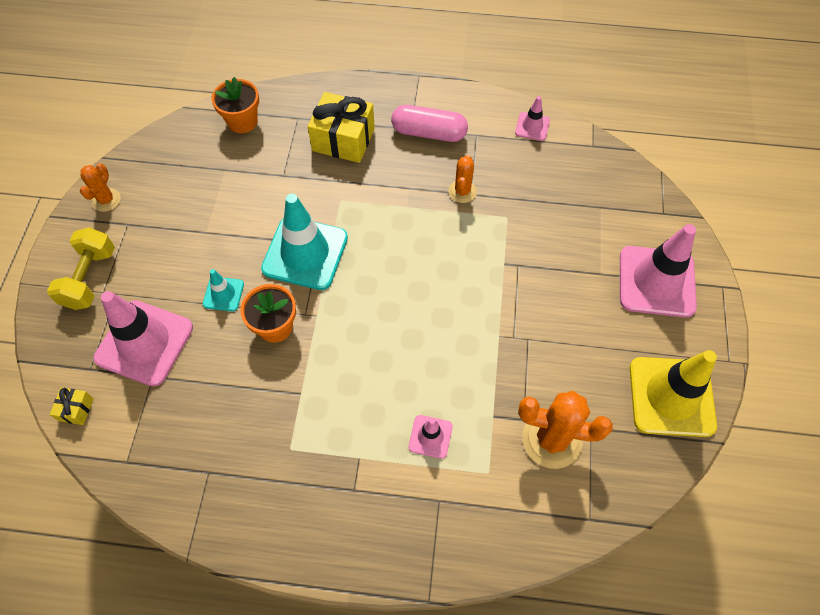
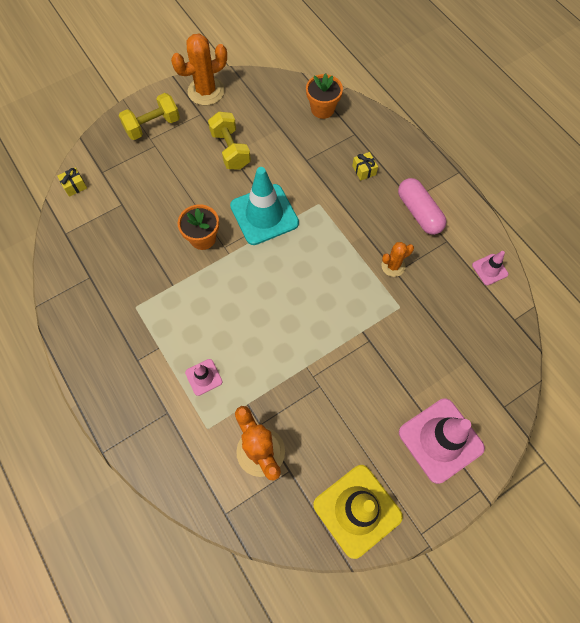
camera: 50 degrees right, 5 degrees up
(106, 200) = (206, 91): orange cactus -> orange cactus, size x1.77
(144, 343) = (137, 183): pink traffic cone -> none
(200, 229) = (230, 150): none -> yellow dumbbell
(223, 294) = (200, 195): turquoise traffic cone -> none
(343, 140) = (364, 170): yellow gift -> yellow gift, size x0.46

